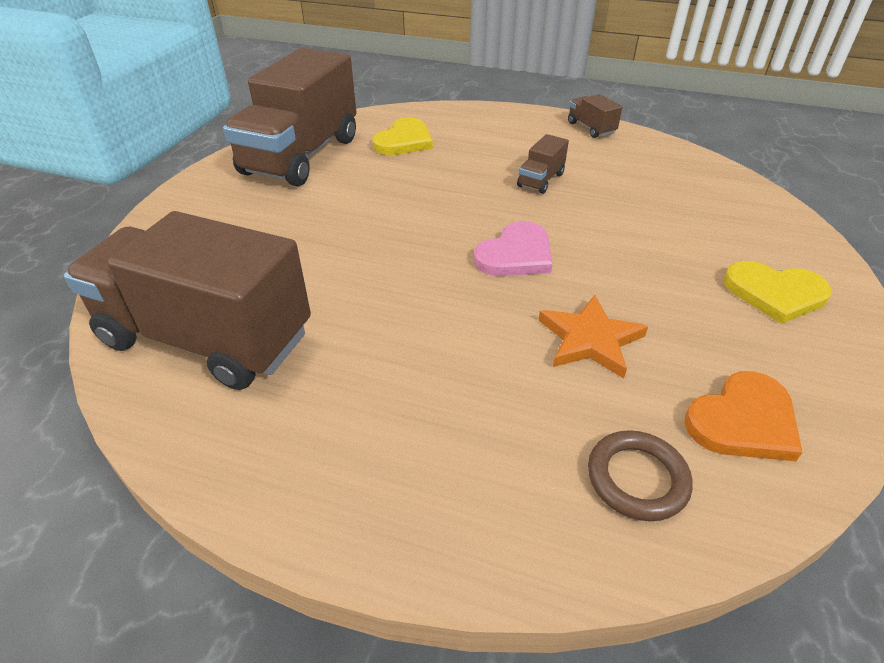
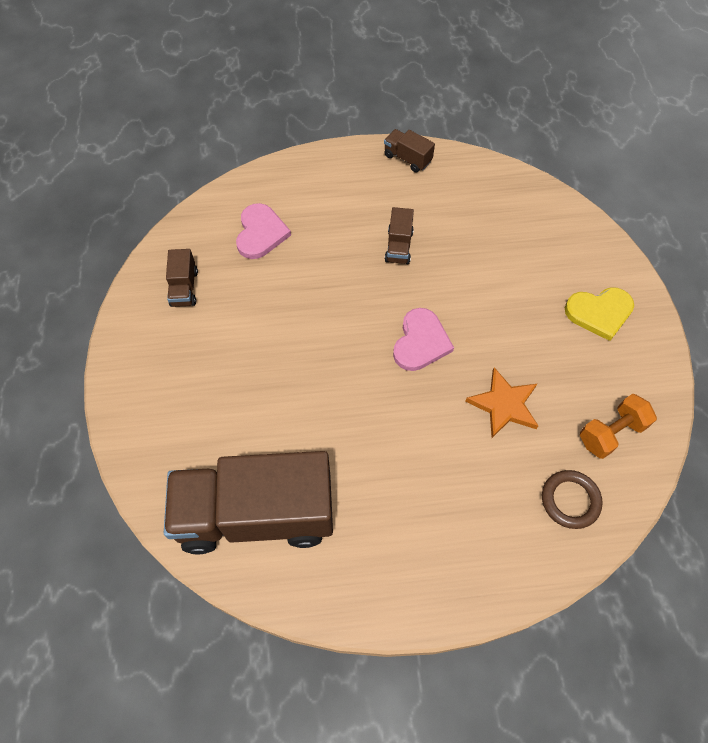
camera: 25 degrees left, 20 degrees up
(301, 156) = (184, 288): brown truck -> brown truck, size x0.41
(404, 141) = (260, 233): yellow heart -> pink heart
(743, 421) = (611, 433): orange heart -> orange dumbbell

